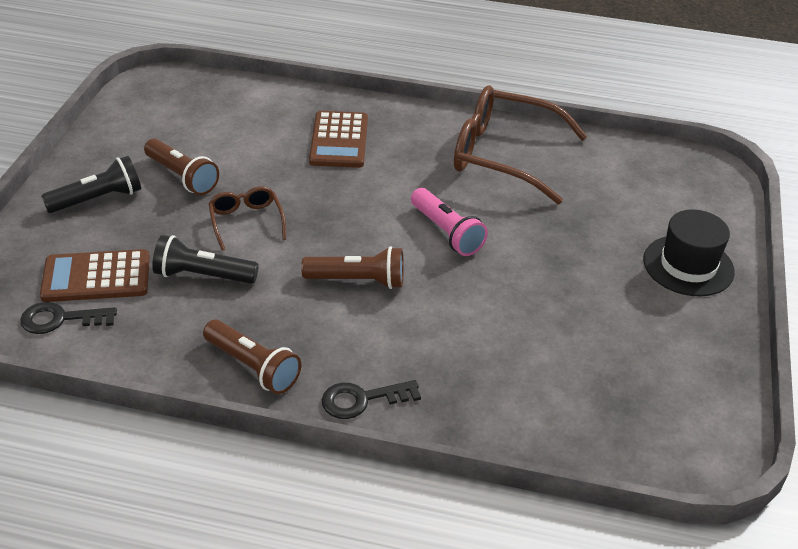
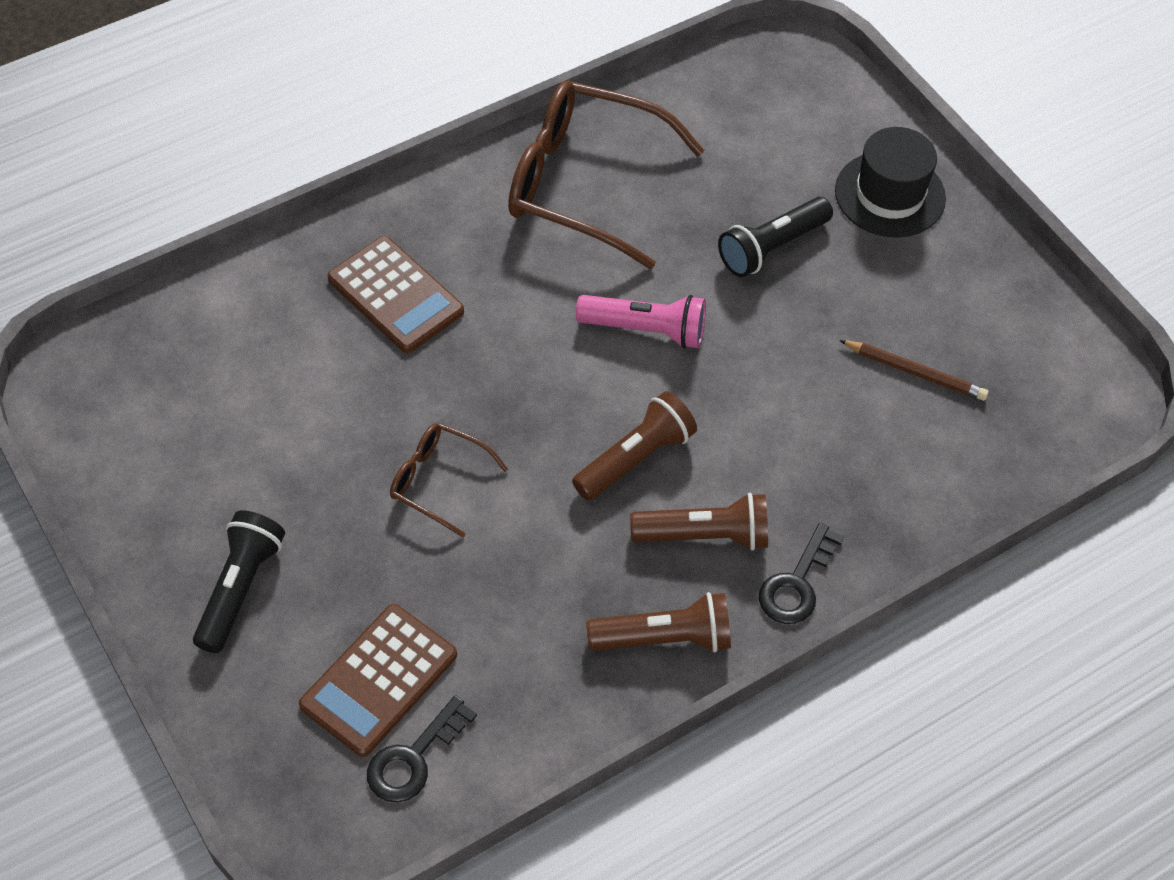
camera: 45 degrees left, 15 degrees up
(182, 177) = (292, 482): brown flashlight -> brown flashlight (704, 536)
(203, 275) = (483, 582): black flashlight -> black flashlight (771, 247)
(504, 155) = (584, 184): brown glasses -> brown glasses turned 45 degrees clockwise
(584, 356) = (915, 373): none -> brown pencil

